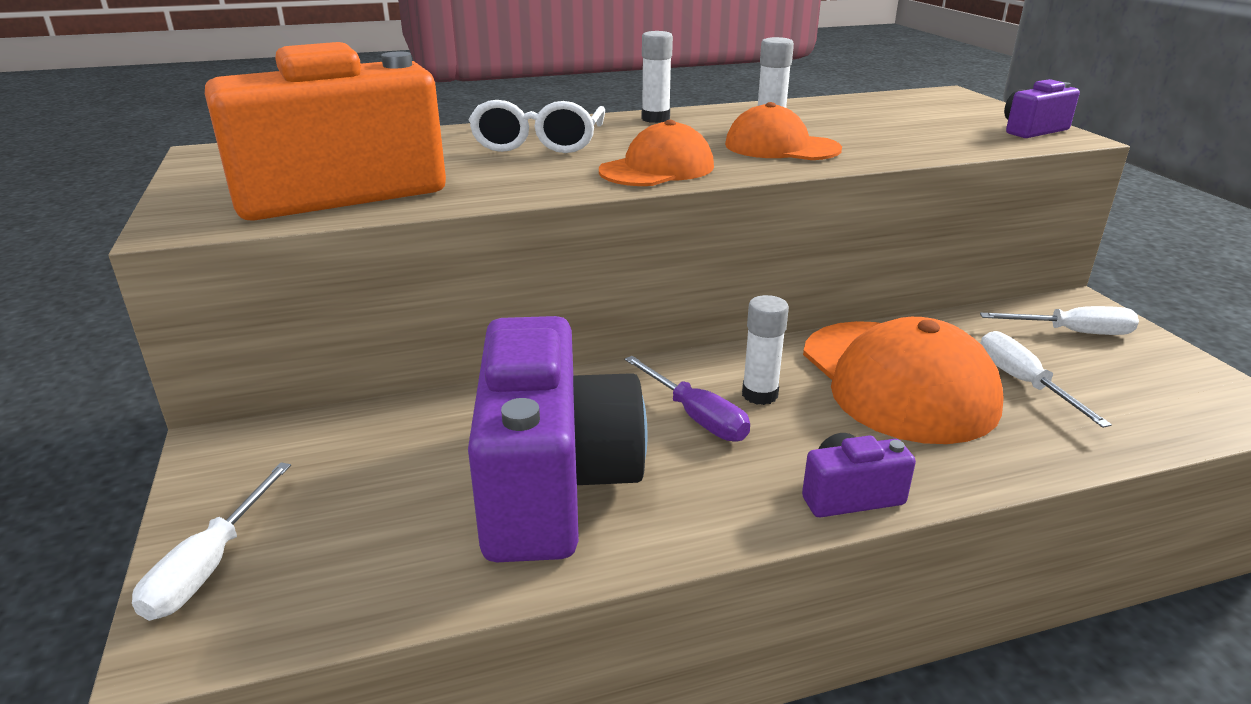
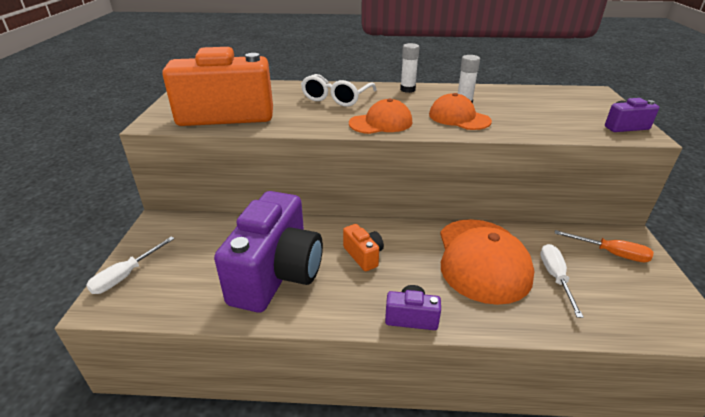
camera: 20 degrees right, 5 degrees up
(696, 417) = (363, 255): purple screwdriver -> orange camera
(759, 394) = (403, 251): white glue stick -> none
(1073, 332) = (611, 253): white screwdriver -> orange screwdriver

